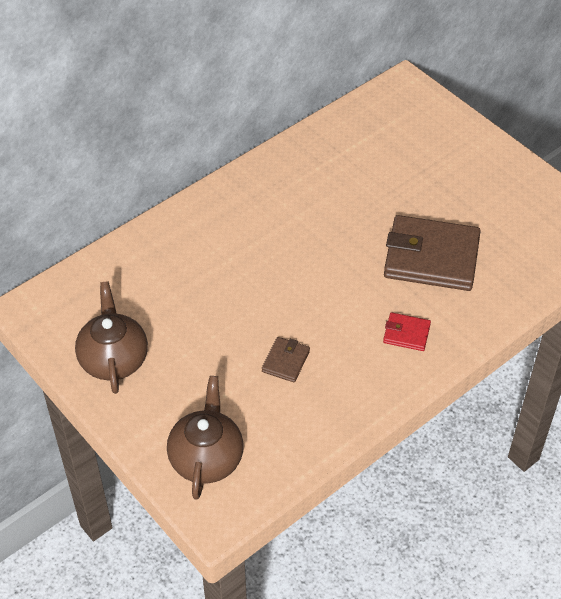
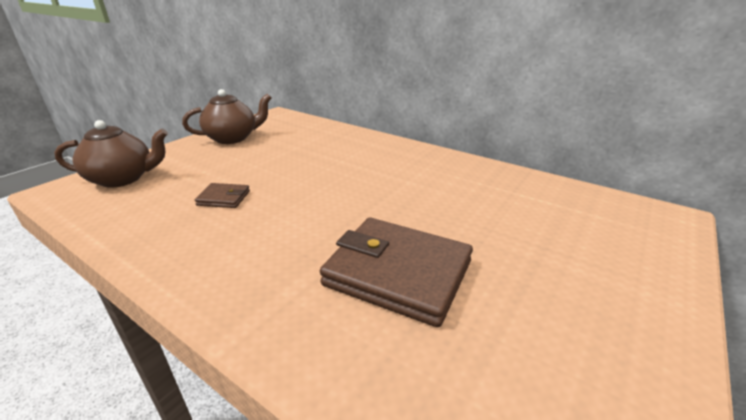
camera: 75 degrees right, 20 degrees down
(406, 333) = (261, 268): red wallet -> none
(431, 257) = (398, 273): brown wallet -> brown wallet turned 60 degrees counterclockwise

